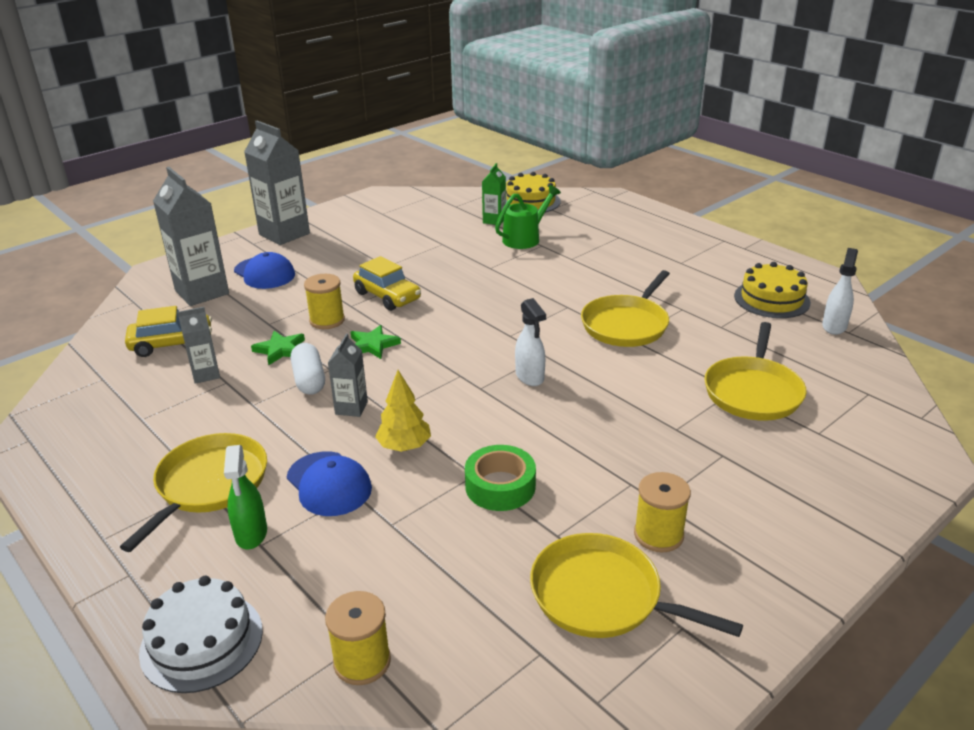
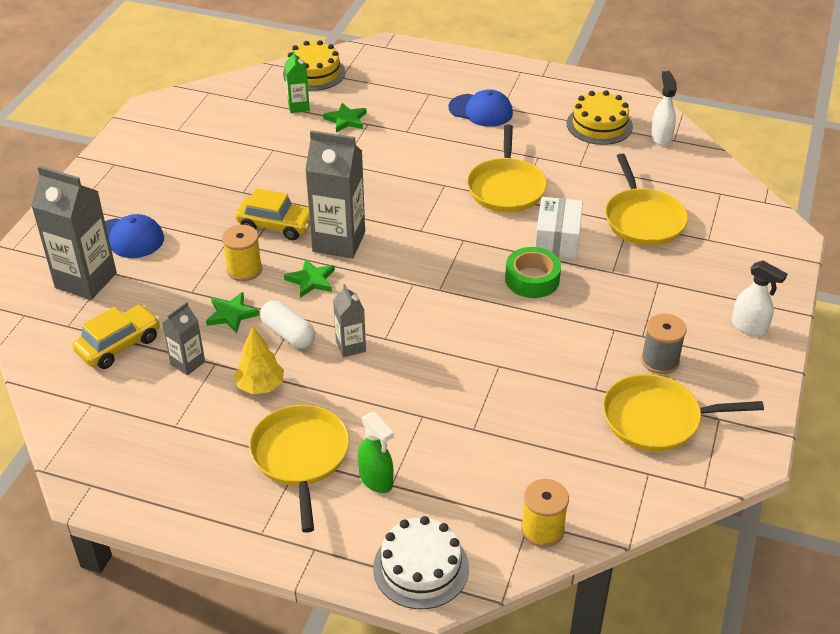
camera: 30 degrees left, 10 degrees up
(284, 234) = (99, 185): grey carton -> grey carton (339, 242)
(329, 484) = (396, 417): blue cap -> blue cap (481, 110)
(404, 446) = (426, 363): yellow tree -> yellow tree (260, 386)
(500, 486) = (526, 367): green tape -> green tape (532, 279)
(525, 238) = (346, 120): green watering can -> green star
(530, 377) = (470, 265): white spray bottle -> white spray bottle (749, 327)
(640, 382) = (557, 240): none -> white box
(658, 535) = (660, 361): yellow spool -> grey spool

